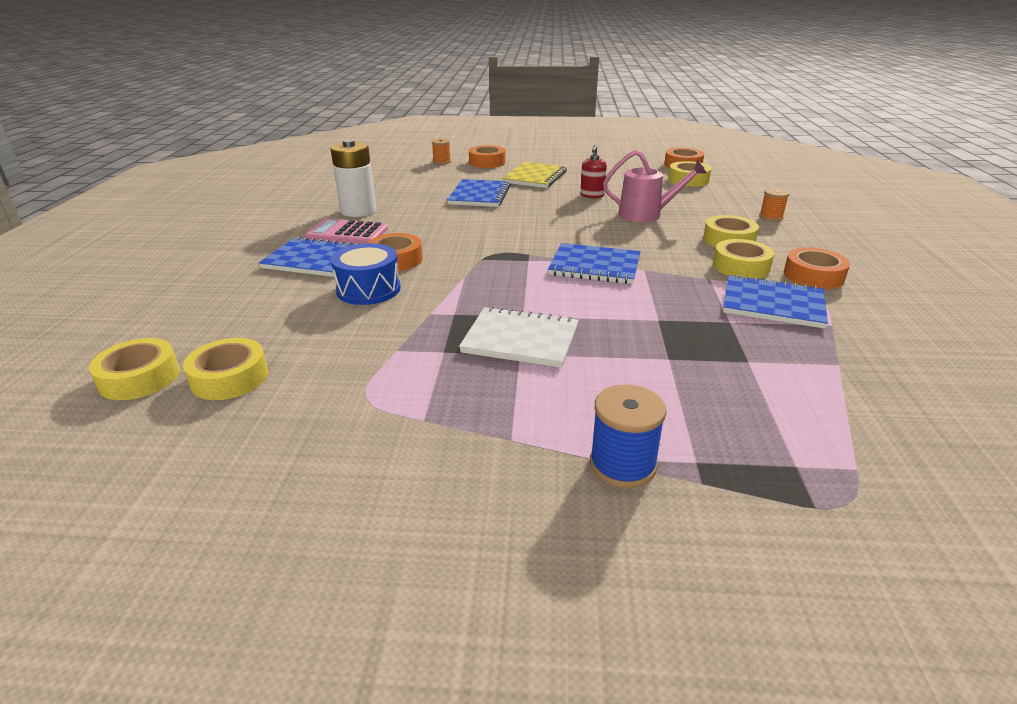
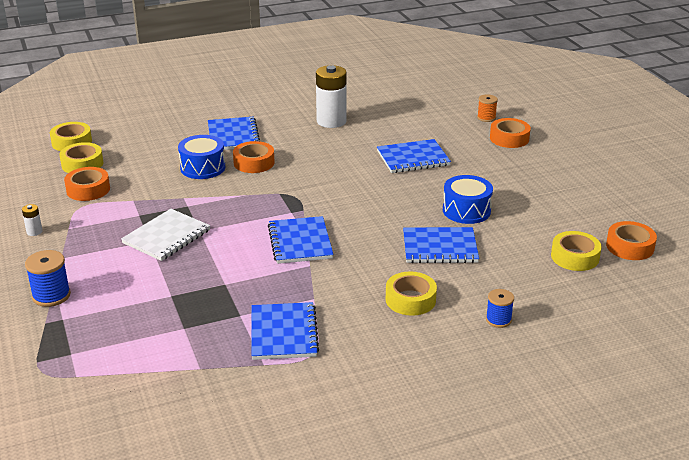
camera: 65 degrees right, 0 degrees up
(347, 233) = (285, 132): pink calculator -> none
(402, 458) = (34, 232): none -> white battery
(520, 340) = (166, 237): white notebook -> white notebook turned 45 degrees clockwise
(535, 177) = (490, 171): yellow notebook -> none
(592, 195) = (466, 210): red soap dispenser -> blue drum
(646, 214) = (440, 247): pink watering can -> blue notebook
(741, 266) = (350, 311): yellow tape -> none
(771, 217) = (498, 320): orange spool -> blue spool
(813, 276) = (357, 352): orange tape -> orange tape (88, 189)

